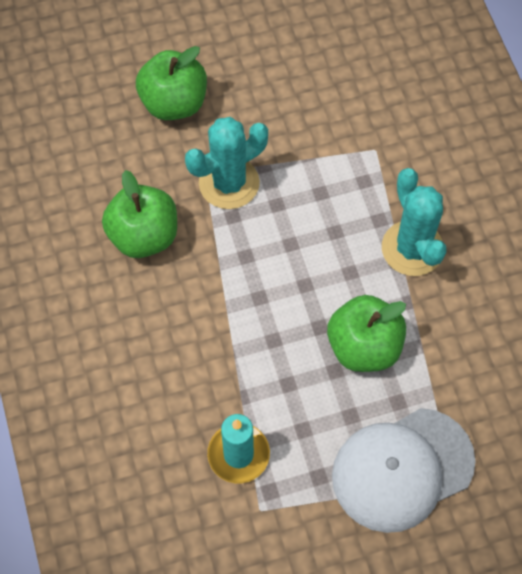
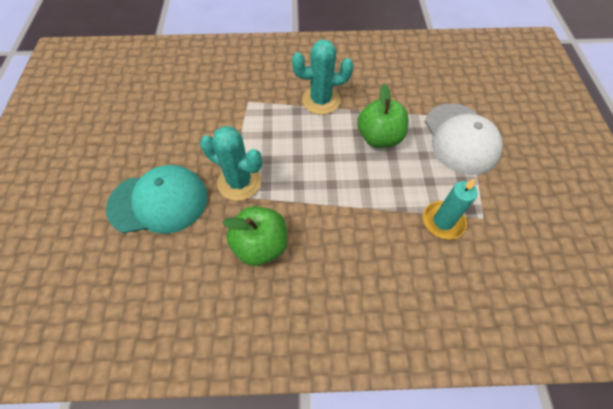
camera: 75 degrees left, 5 degrees down
(174, 103) = (158, 202): green apple -> turquoise cap
(229, 183) = (239, 182): turquoise cactus -> turquoise cactus turned 45 degrees counterclockwise

